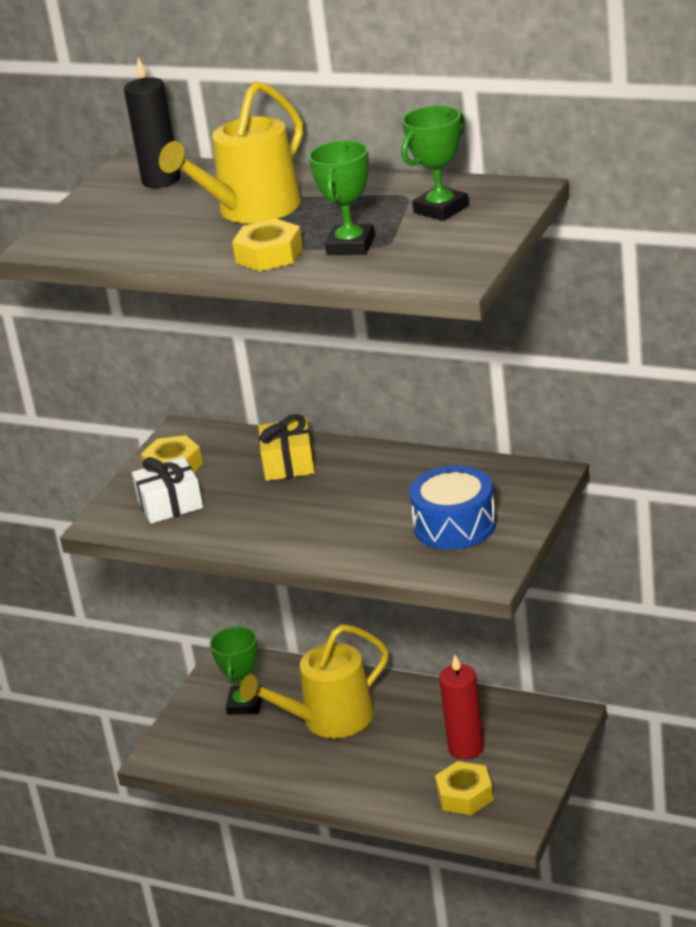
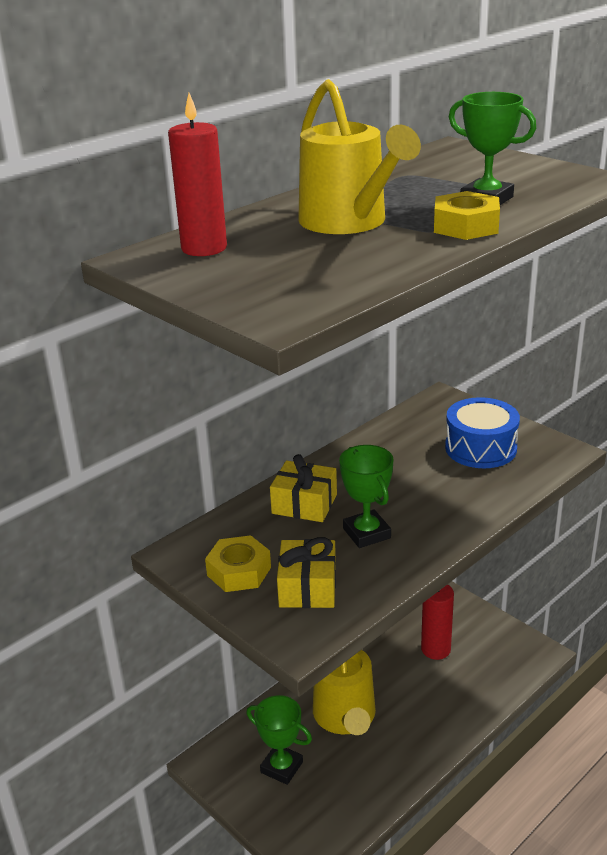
camera: 70 degrees left, 0 degrees up
(161, 180) = (204, 248): black candle -> red candle
(170, 504) = (308, 587): white gift -> yellow gift
(441, 209) = (453, 168): green trophy -> green trophy (366, 533)
(465, 795) = (491, 667): yellow nut -> none

